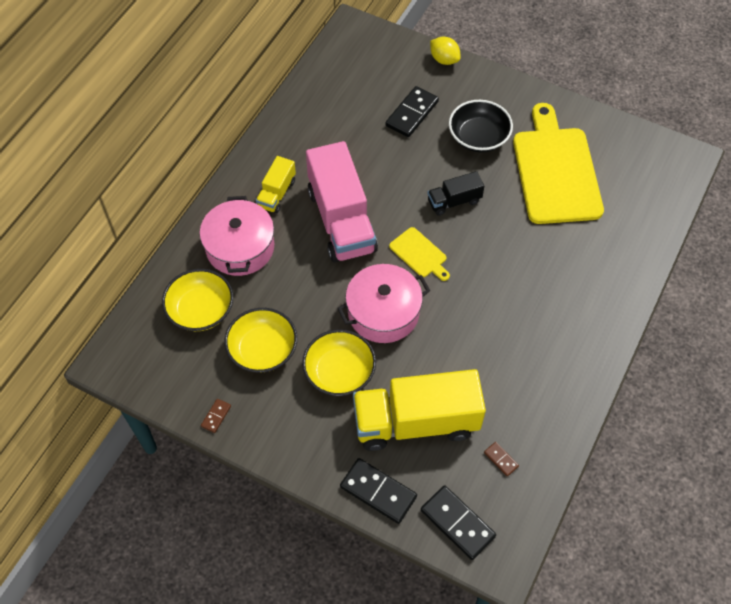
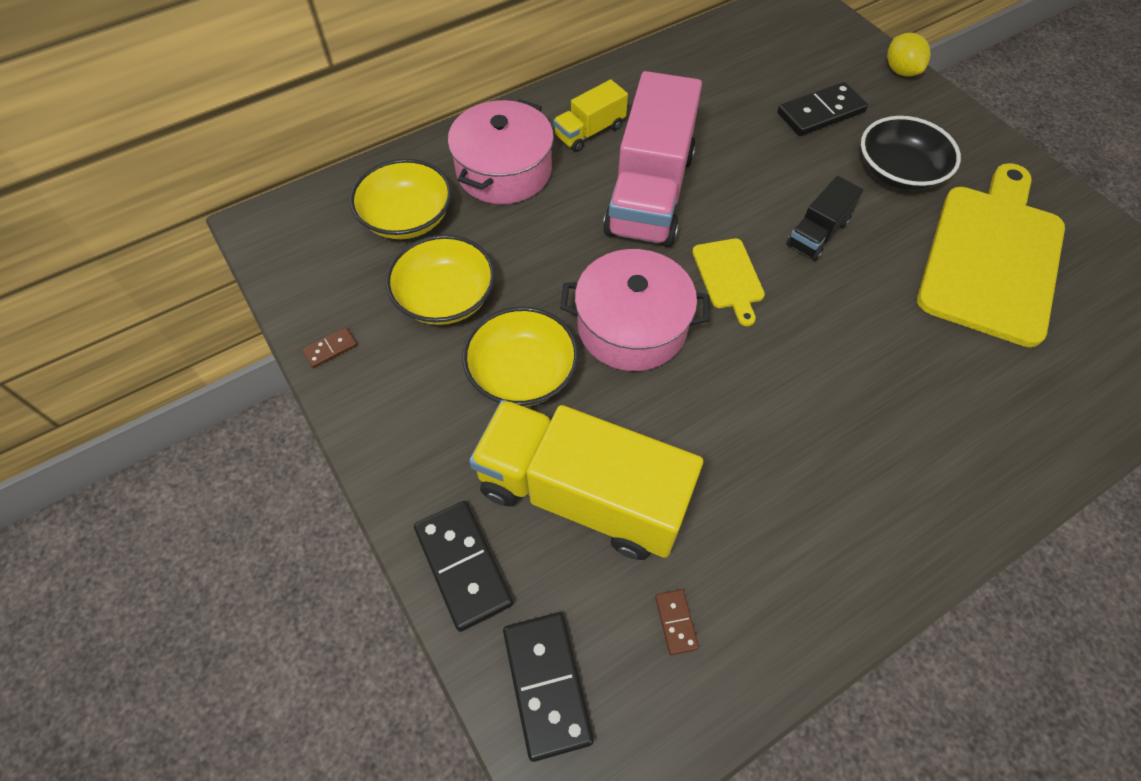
camera: 30 degrees right, 0 degrees up
(454, 201) = (817, 233): black truck -> black truck turned 60 degrees counterclockwise

